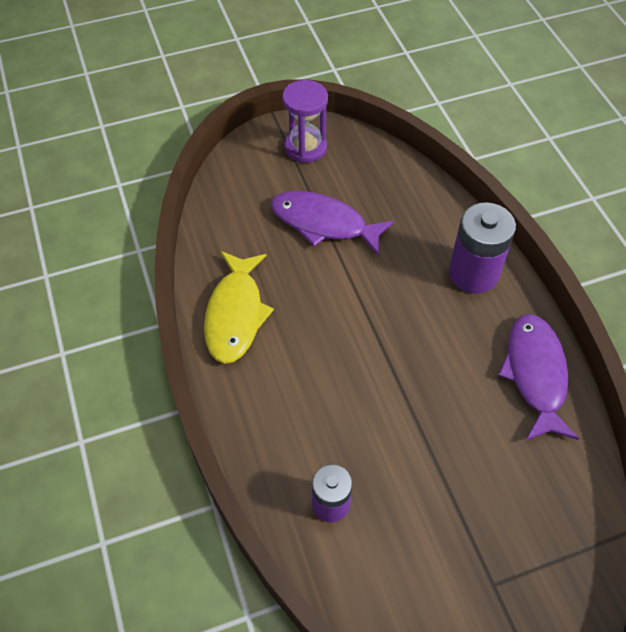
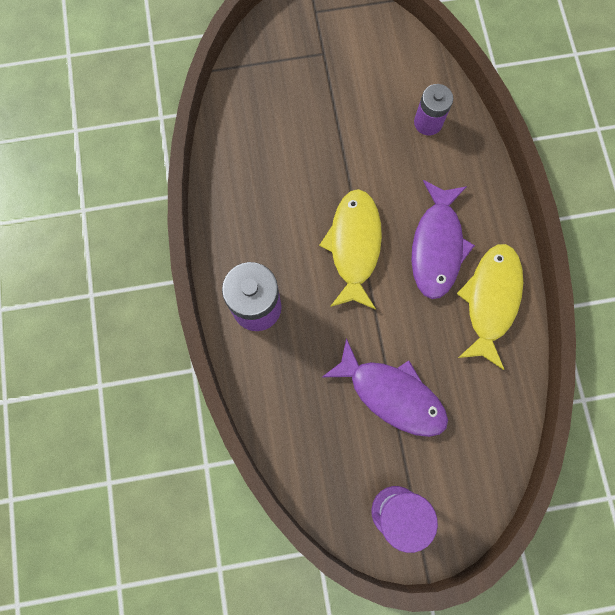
camera: 170 degrees left, 20 degrees up
(390, 344) = (354, 246): none -> yellow fish
(535, 374) = (236, 197): purple fish -> purple fish (437, 246)

